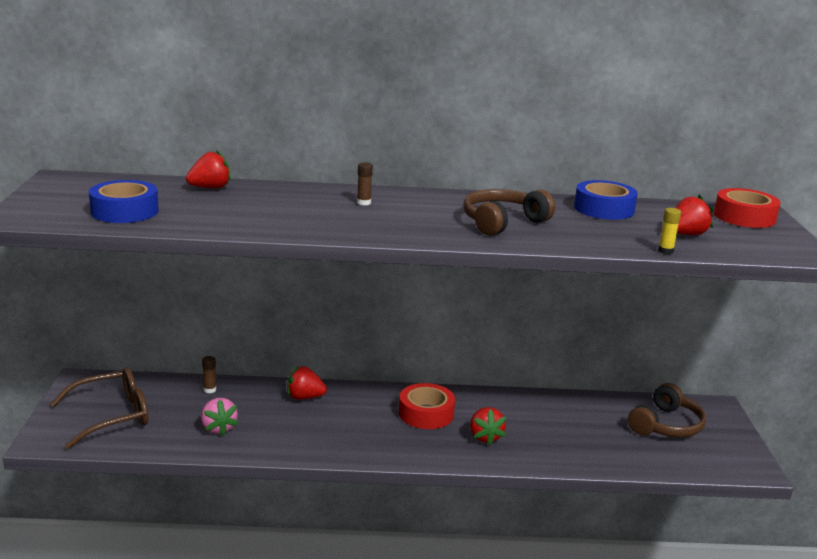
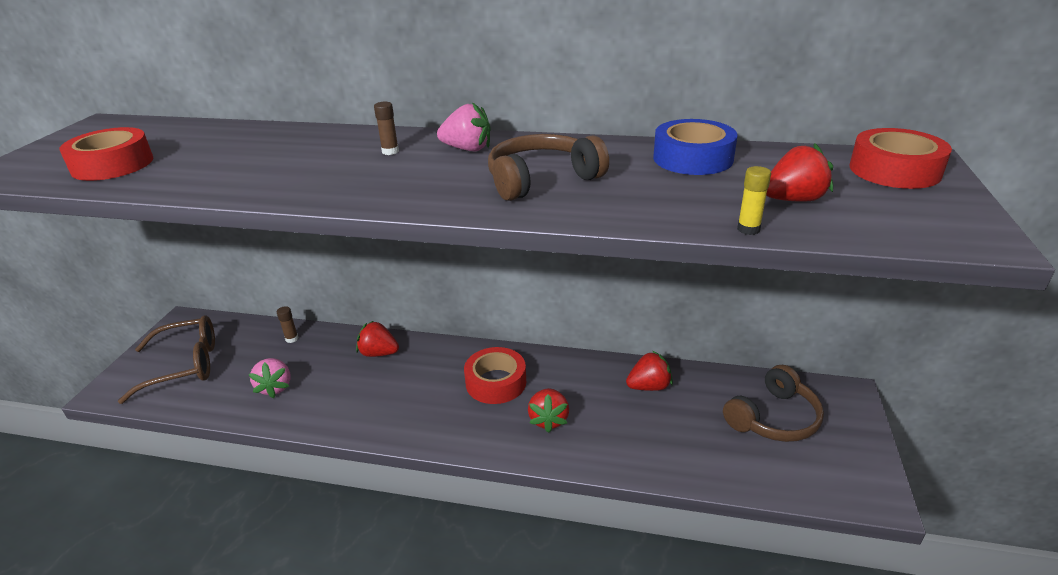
camera: 15 degrees right, 10 degrees up
(124, 211) = (113, 165): blue tape -> red tape
(210, 188) = (237, 133): red strawberry -> red strawberry (649, 386)
(426, 201) = (467, 149): none -> pink strawberry

